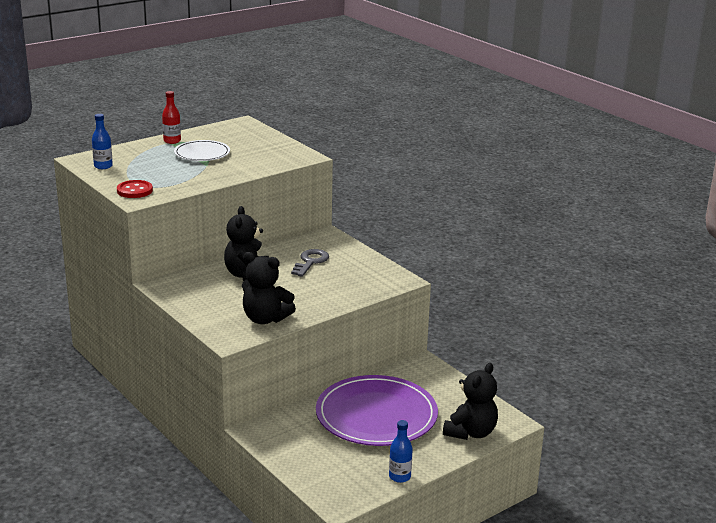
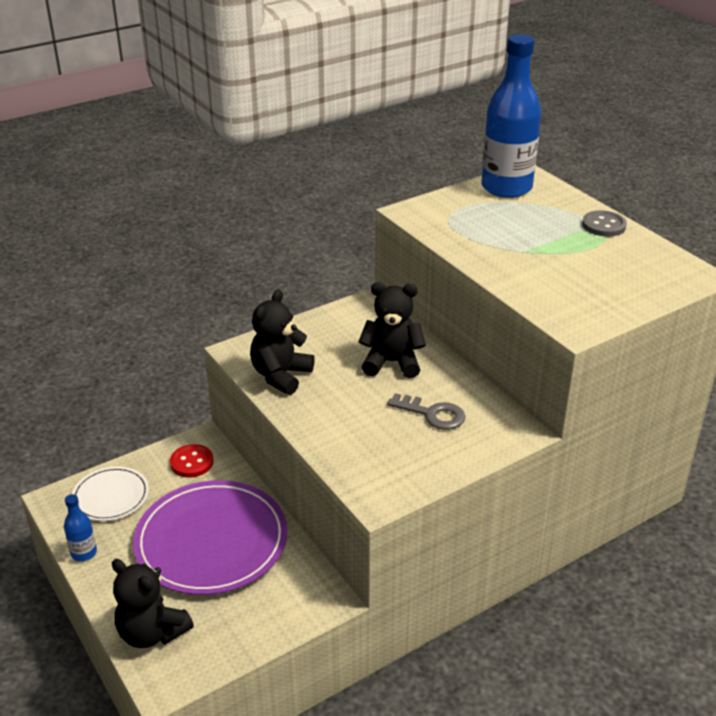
camera: 95 degrees right, 10 degrees up
(103, 166) = (506, 187): blue bottle -> blue bottle, size x2.33
(134, 191) = (435, 209): red button -> red button (192, 462)
(172, 141) = (603, 225): red bottle -> grey button
(202, 153) = (565, 247): white plate -> white plate (110, 496)

